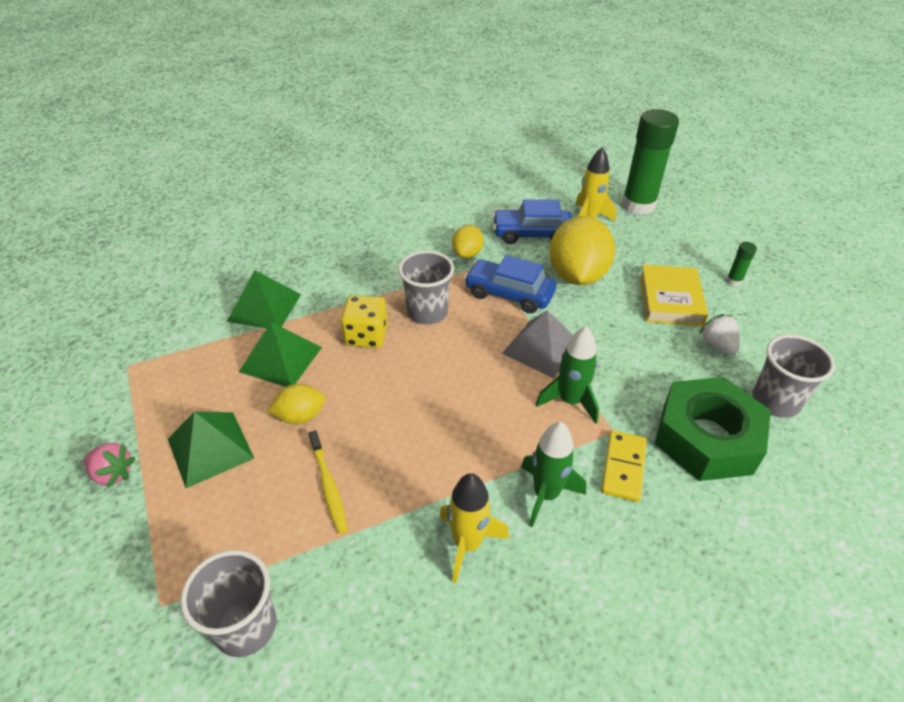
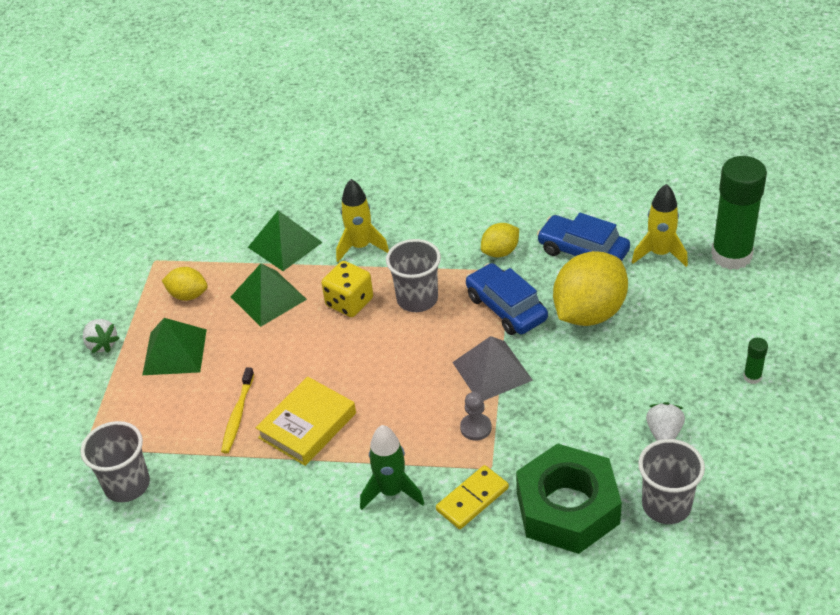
camera: 35 degrees right, 0 degrees up
(113, 474) = (102, 344): pink strawberry -> white strawberry
(300, 416) = (252, 352): yellow lemon -> yellow lemon (188, 295)
(467, 544) = (305, 500): yellow rocket -> yellow rocket (360, 247)
(570, 401) = (475, 428): green rocket -> grey pawn
(670, 300) = (661, 372): yellow book -> yellow book (307, 425)

